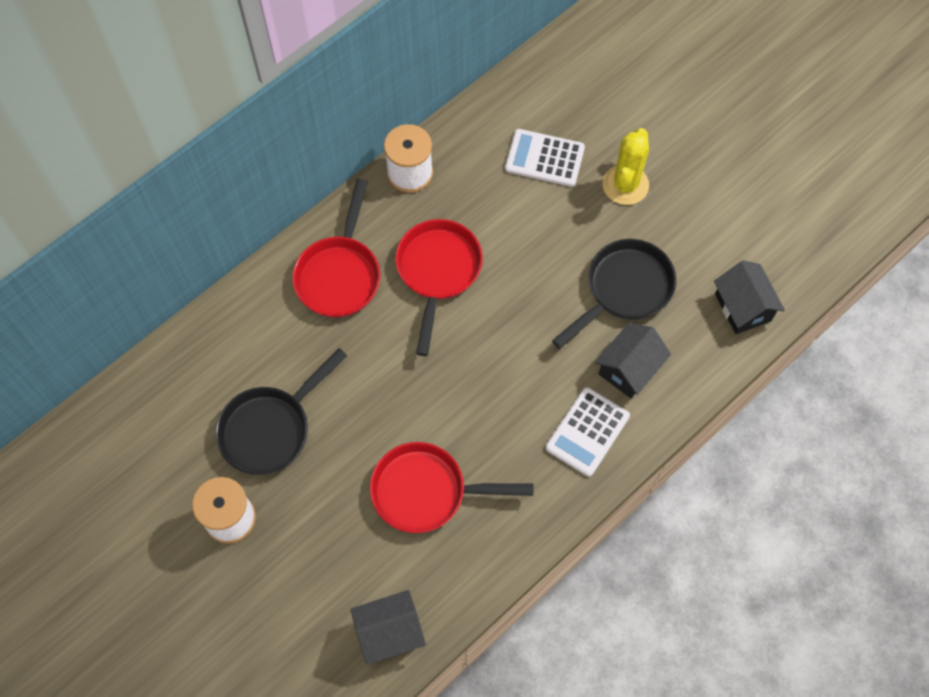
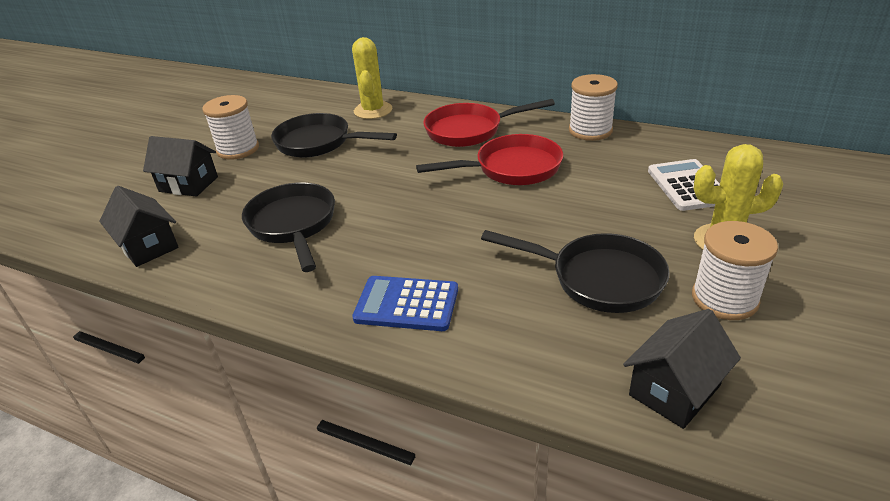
camera: 70 degrees right, 30 degrees down
(225, 350) = (373, 110): none -> yellow cactus
(426, 491) = (293, 225): red pan -> black pan
(587, 432) = (406, 304): white calculator -> blue calculator
(629, 369) = (504, 312): black house -> black house (188, 184)
(682, 227) = (724, 299): none -> white spool

